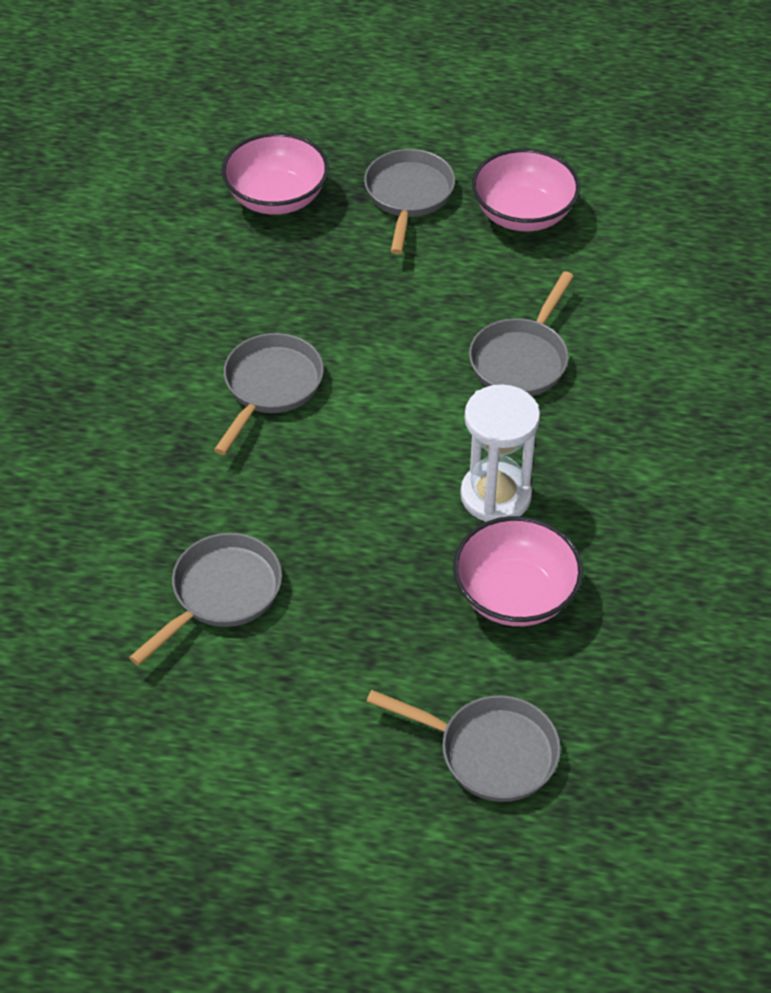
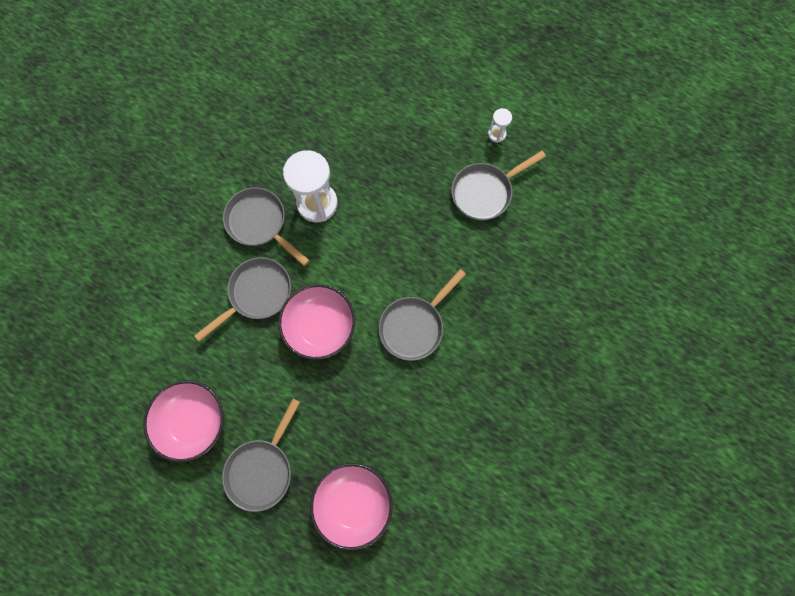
camera: 160 degrees left, 25 degrees up
(230, 695) = (496, 134): none -> white hourglass
(489, 752) = (384, 67): grey pan -> grey pan (260, 223)
(515, 595) = (335, 141): pink bowl -> pink bowl (320, 326)

